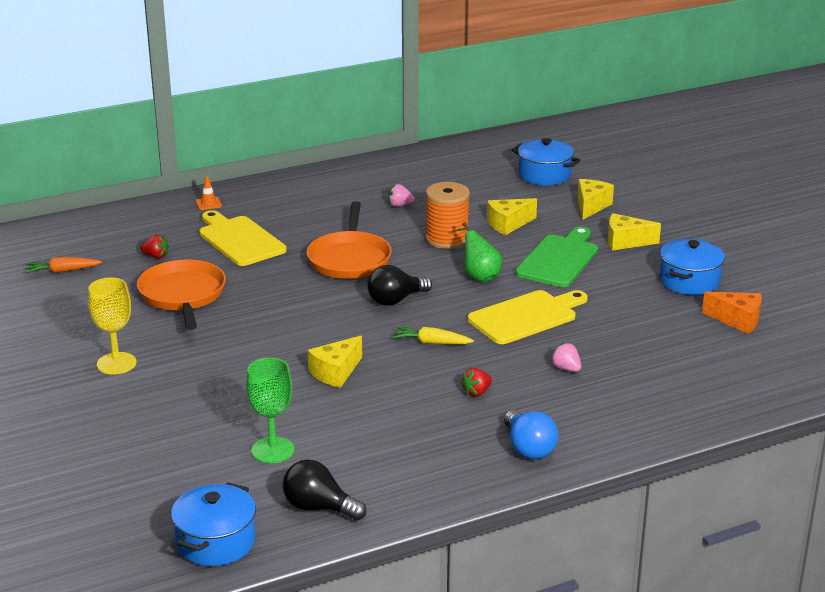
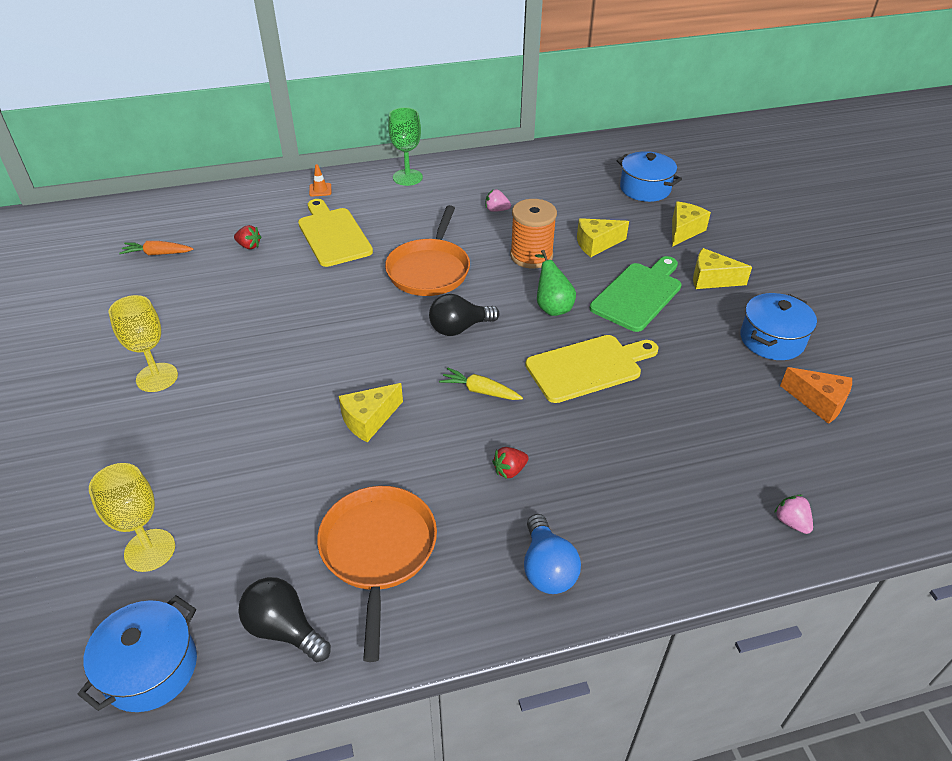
camera: 10 degrees right, 15 degrees up
(175, 476) = (150, 550): none -> yellow goblet
(183, 295) = (255, 296): orange pan -> orange pan (378, 550)
(272, 450) = (265, 526): green goblet -> green goblet (407, 177)
(566, 369) = (615, 448): pink strawberry -> pink strawberry (791, 522)

